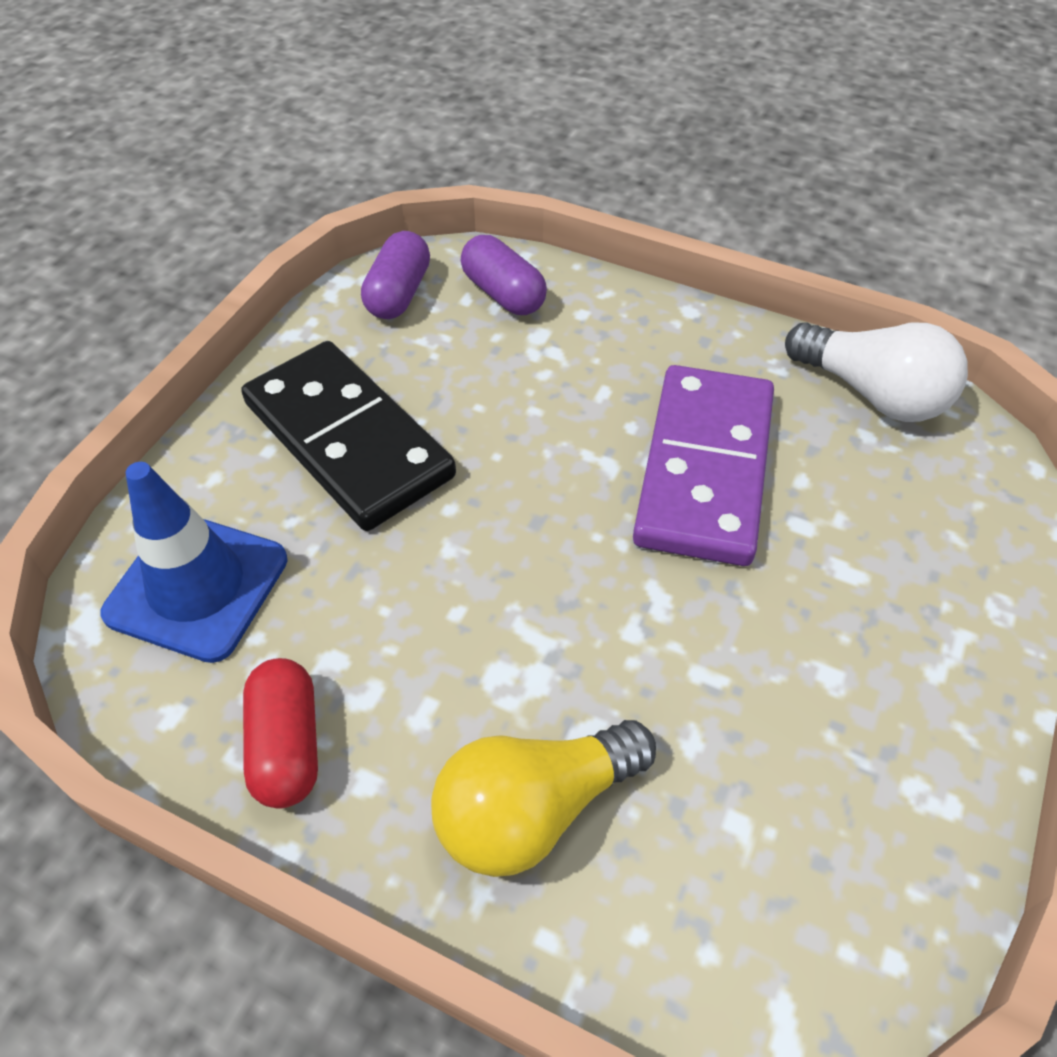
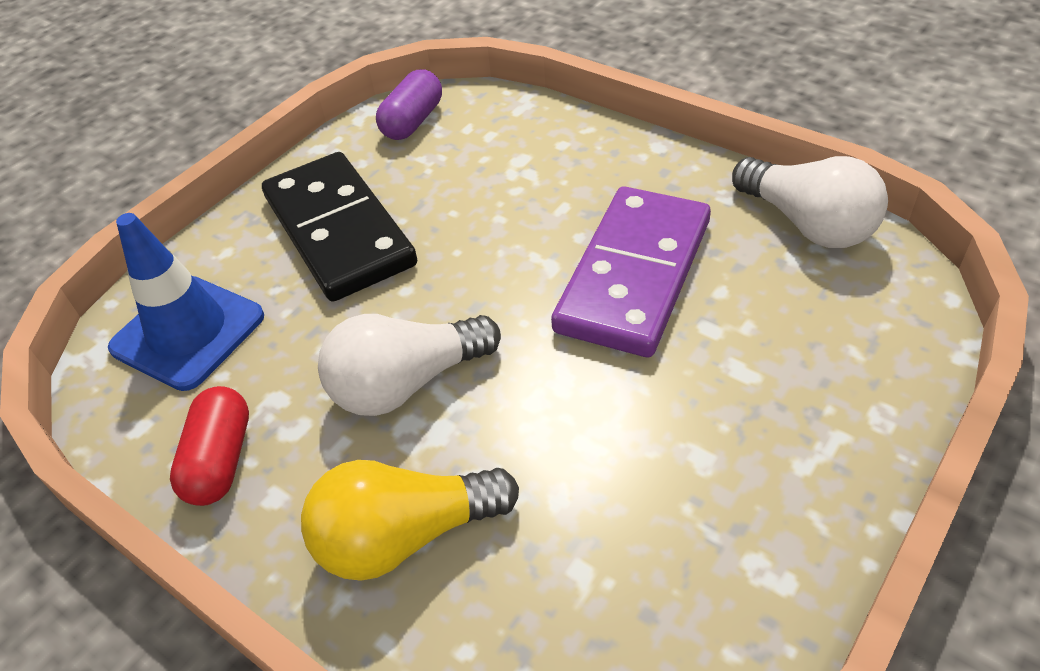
camera: 15 degrees right, 5 degrees down
(484, 624) = (407, 383): none -> white light bulb
(503, 294) = (499, 125): purple capsule -> none

